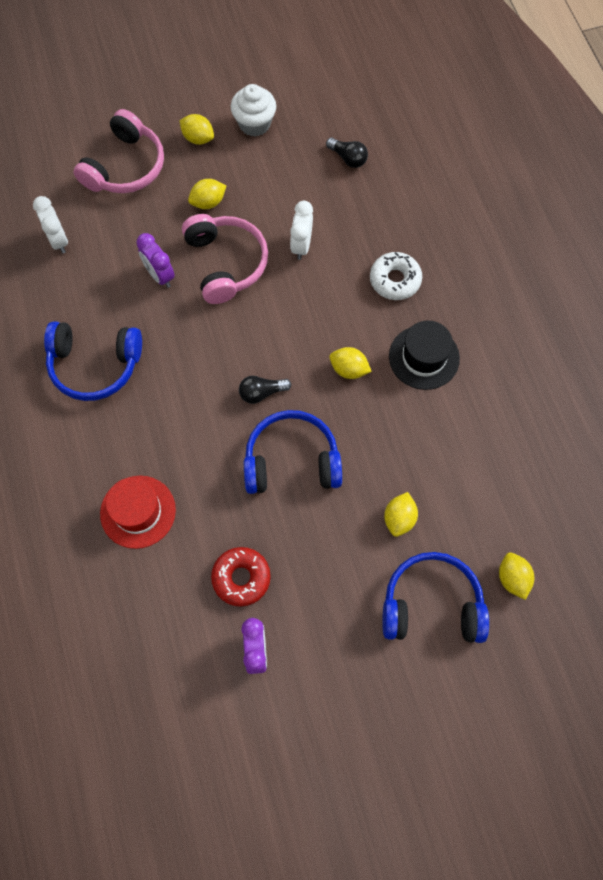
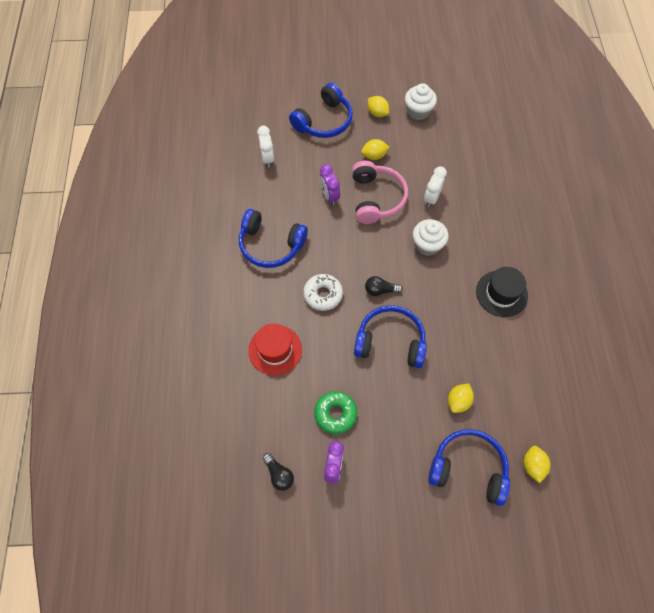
camera: 15 degrees right, 5 degrees down
(125, 167) = (324, 121): pink headphones -> blue headphones
(241, 578) = (335, 414): red donut -> green donut
(310, 314) = (427, 245): none -> white cupcake
(348, 158) = (478, 147): black light bulb -> black light bulb (279, 474)
(349, 369) = (445, 289): yellow lemon -> none
(395, 280) = (492, 236): white donut -> white donut (323, 294)

